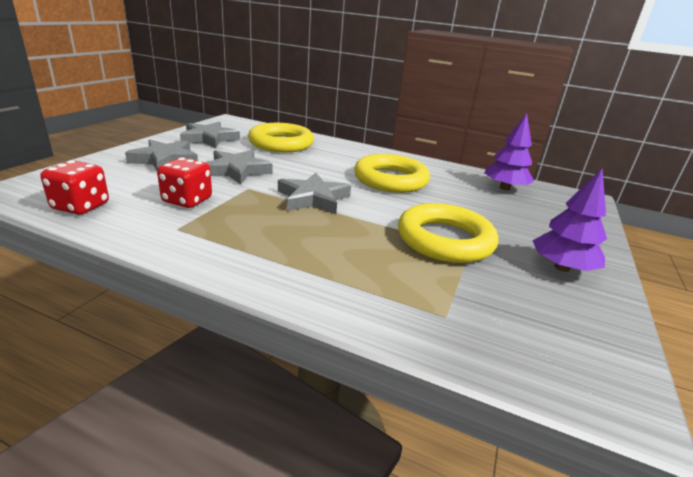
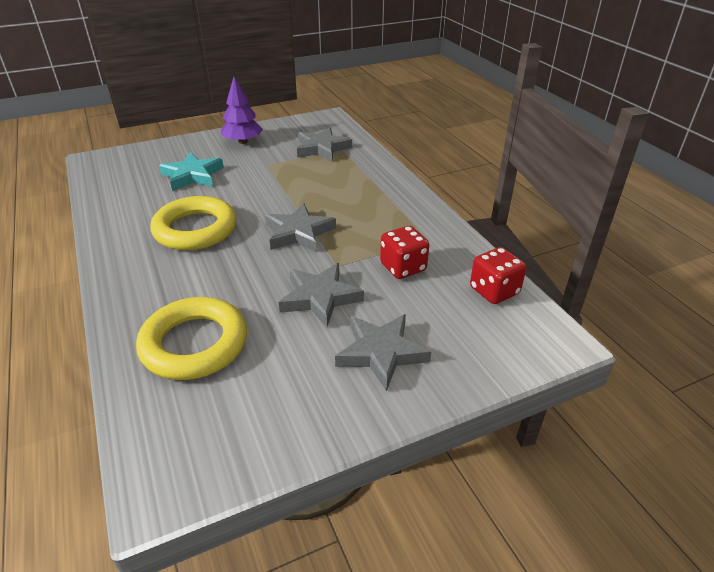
camera: 135 degrees left, 10 degrees up
(209, 139) = (277, 402): grey star -> grey star (322, 148)
(445, 240) = (270, 172): yellow ring -> none
(492, 211) = (192, 176): none -> turquoise star
(504, 188) = (125, 187): purple tree -> none

